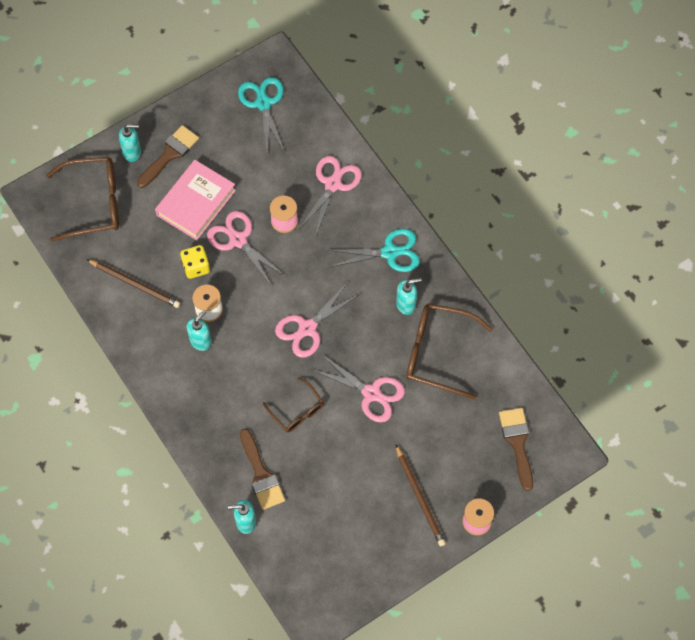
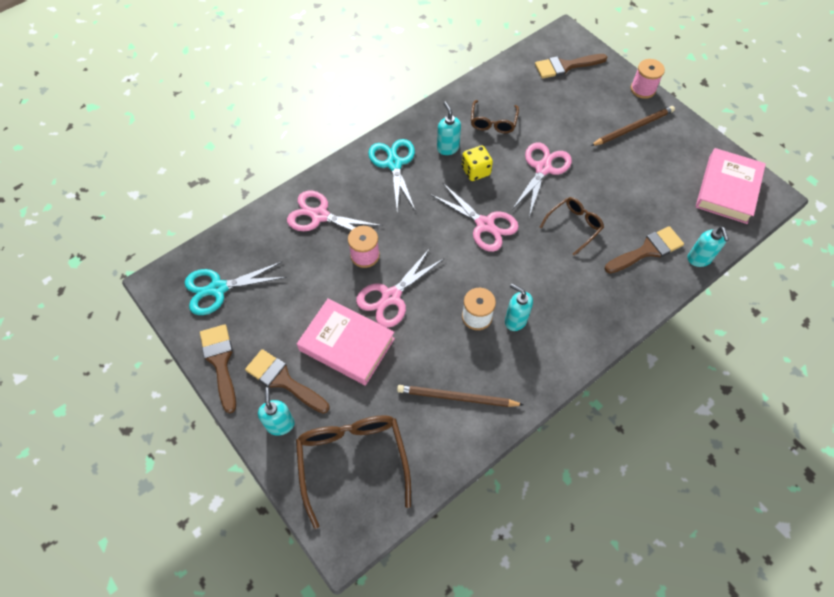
camera: 95 degrees left, 5 degrees down
(135, 284) = (456, 397): brown pencil -> brown pencil turned 105 degrees counterclockwise
(193, 108) = (220, 362): none -> brown brush
(196, 267) = (427, 335): yellow dice -> yellow dice (475, 171)
(327, 575) = (727, 189): none -> pink book
(438, 353) = (493, 122): brown glasses -> brown glasses, size x0.58

